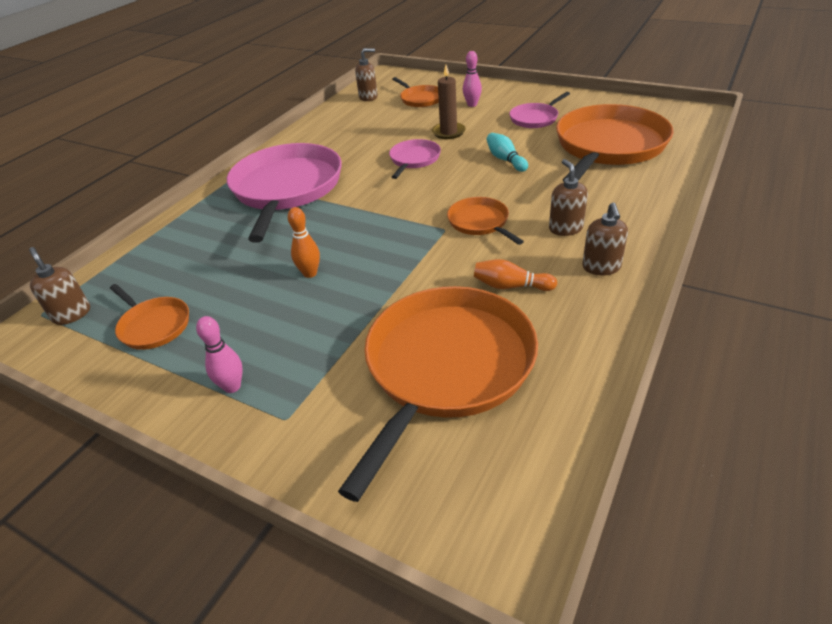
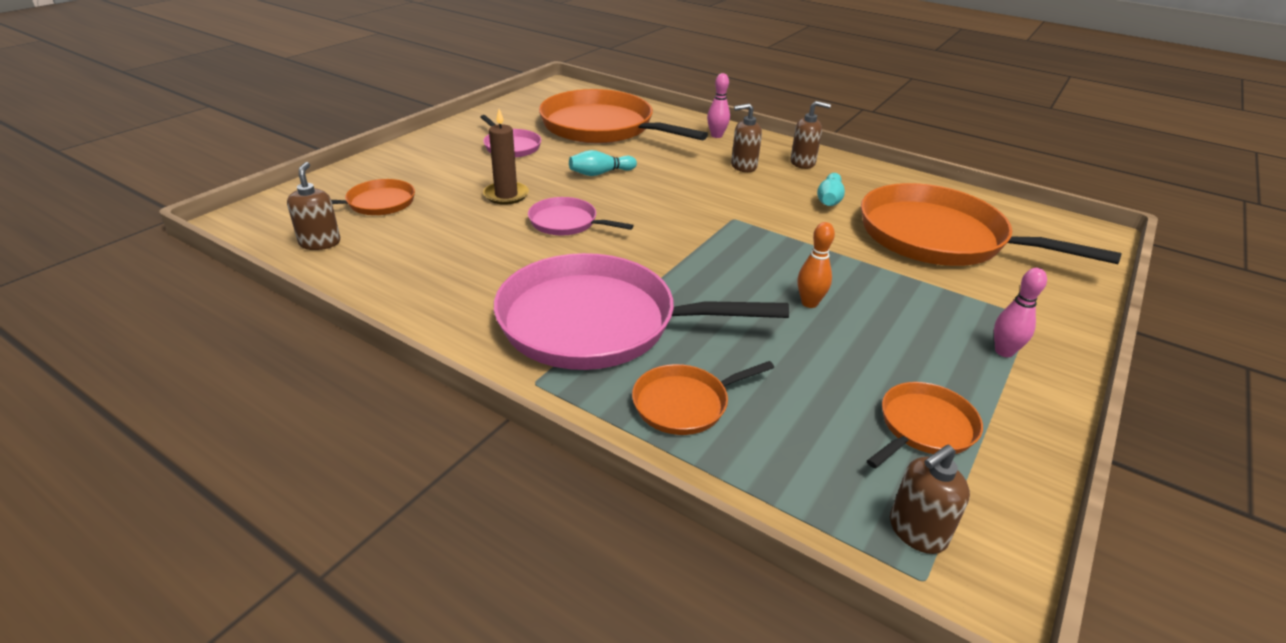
camera: 90 degrees left, 5 degrees down
(472, 105) = (436, 173): pink bowling pin -> pink bowling pin (716, 135)
(480, 222) = (724, 200): orange pan -> orange pan (685, 403)
(511, 286) = (829, 199): orange bowling pin -> turquoise bowling pin

